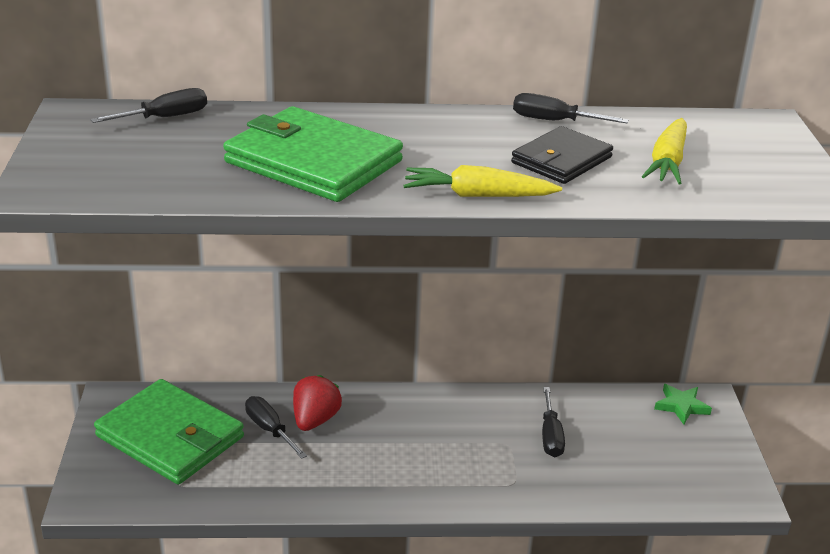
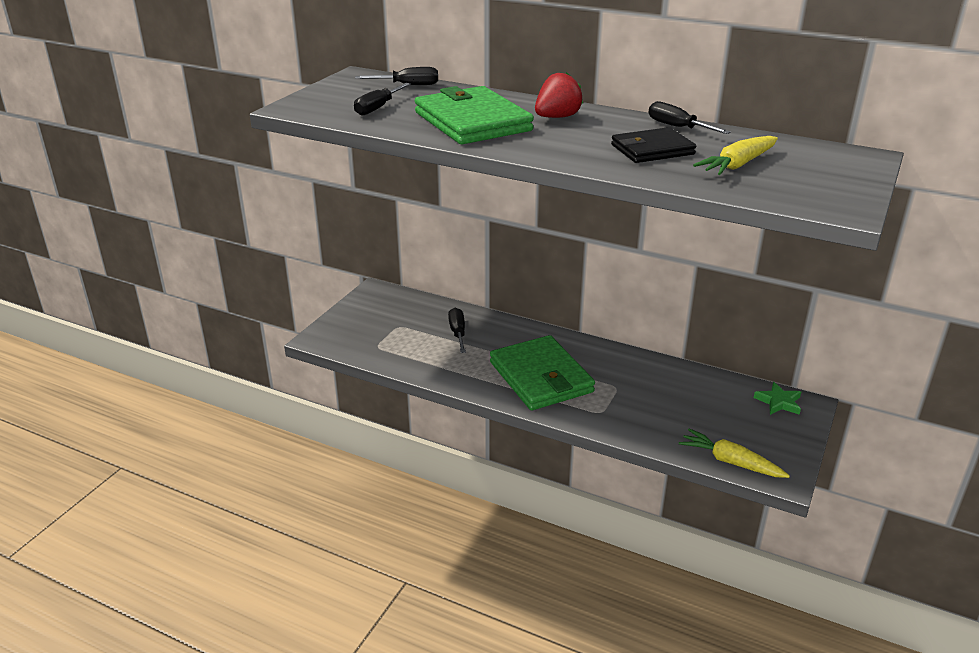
camera: 30 degrees right, 0 degrees up
(170, 437) = (393, 320): green wallet -> green wallet (540, 377)
(315, 420) = (491, 335): red strawberry -> red strawberry (557, 117)
(477, 195) = (561, 158): yellow carrot -> yellow carrot (730, 462)
(550, 436) = (653, 391): black screwdriver -> black screwdriver (378, 108)

